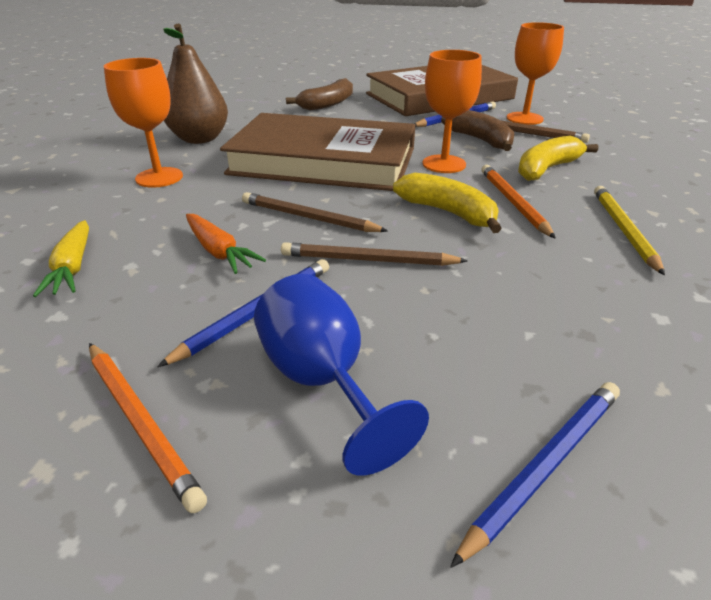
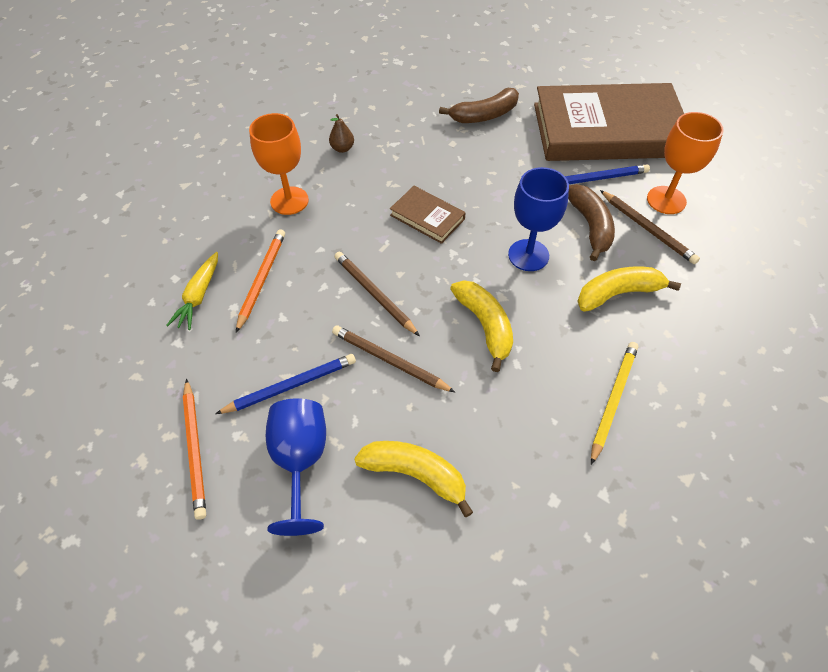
camera: 25 degrees right, 20 degrees up
(200, 139) = (342, 148): brown pear -> brown pear, size x0.44
(219, 251) = (294, 313): orange carrot -> none
(323, 161) = (427, 217): brown book -> brown book, size x0.42
(444, 164) = (528, 255): orange goblet -> blue goblet
(488, 345) = (415, 474): none -> yellow banana
(513, 203) = (548, 332): orange pencil -> orange pencil (262, 280)
(545, 466) = (383, 572): blue pencil -> none

